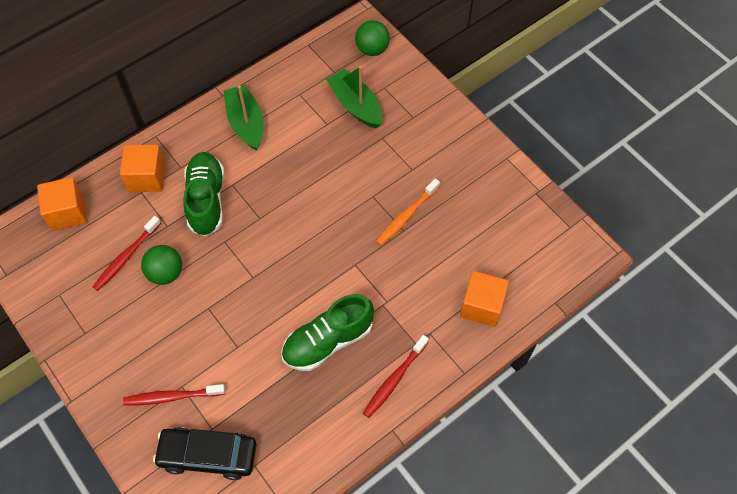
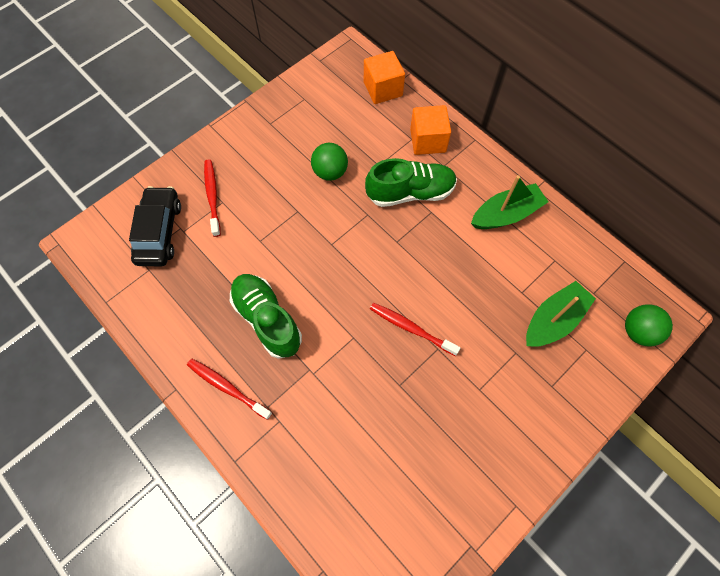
camera: 85 degrees right, 5 degrees up
(126, 257) = (343, 139): red toothbrush -> red toothbrush (411, 328)
(406, 216) = (417, 387): orange toothbrush -> none
(481, 306) = (313, 479): orange cube -> none

